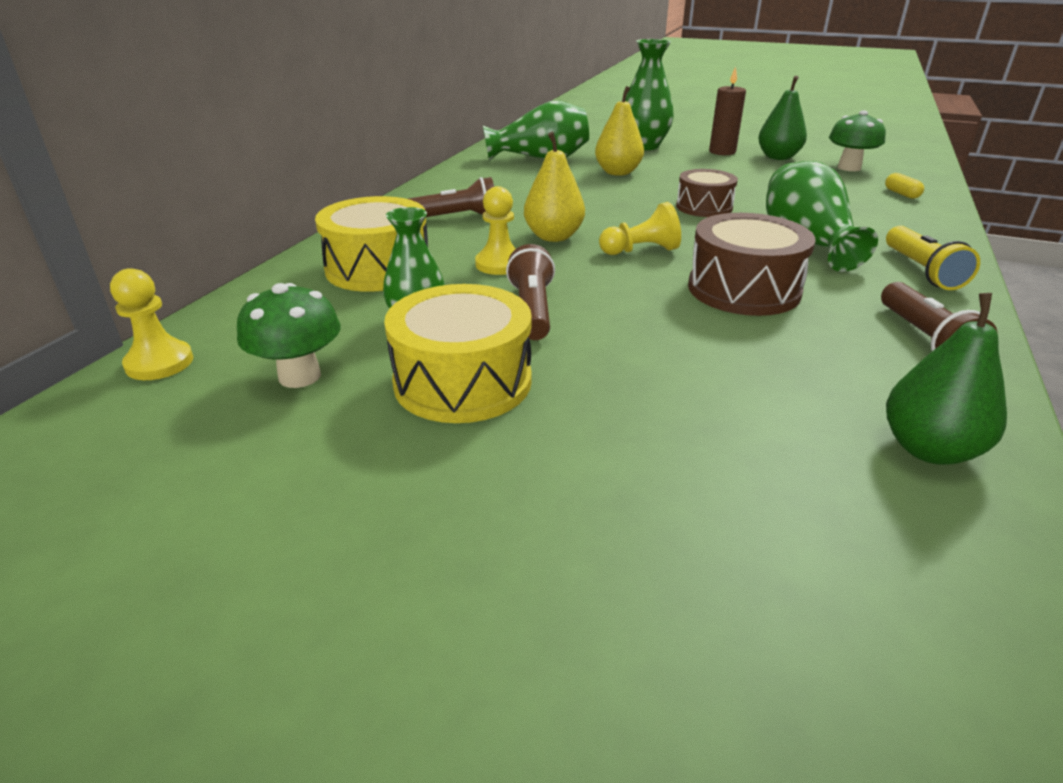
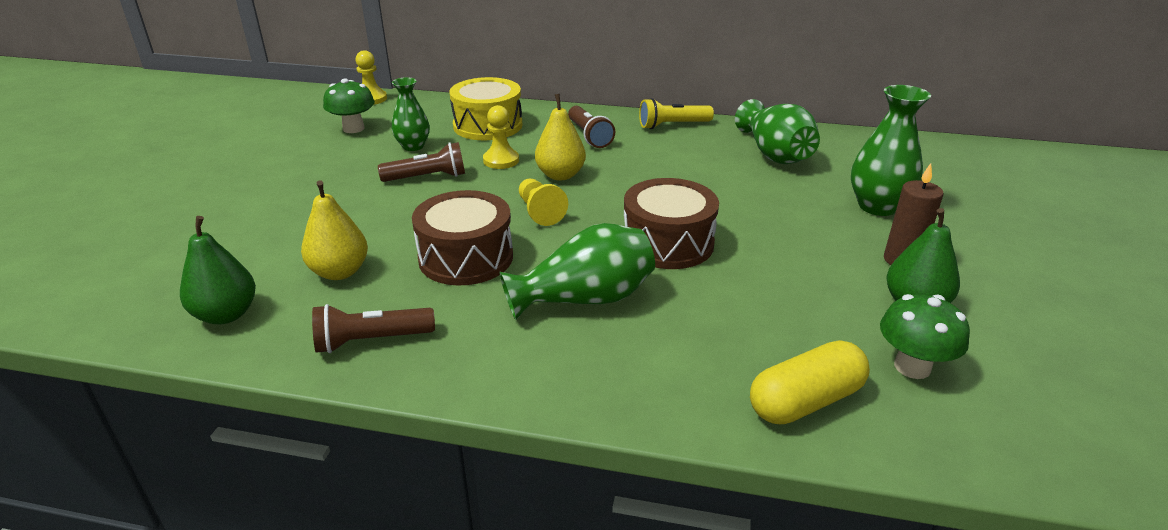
camera: 80 degrees right, 0 degrees up
(462, 381) = (340, 166): yellow drum -> none
(618, 172) = (756, 194): yellow pear -> yellow pear (339, 272)
(704, 207) = (668, 243): brown drum -> brown drum, size x1.54
(901, 194) = (805, 401): yellow capsule -> yellow capsule, size x2.11
(921, 271) = (521, 367): yellow flashlight -> yellow flashlight (672, 125)

